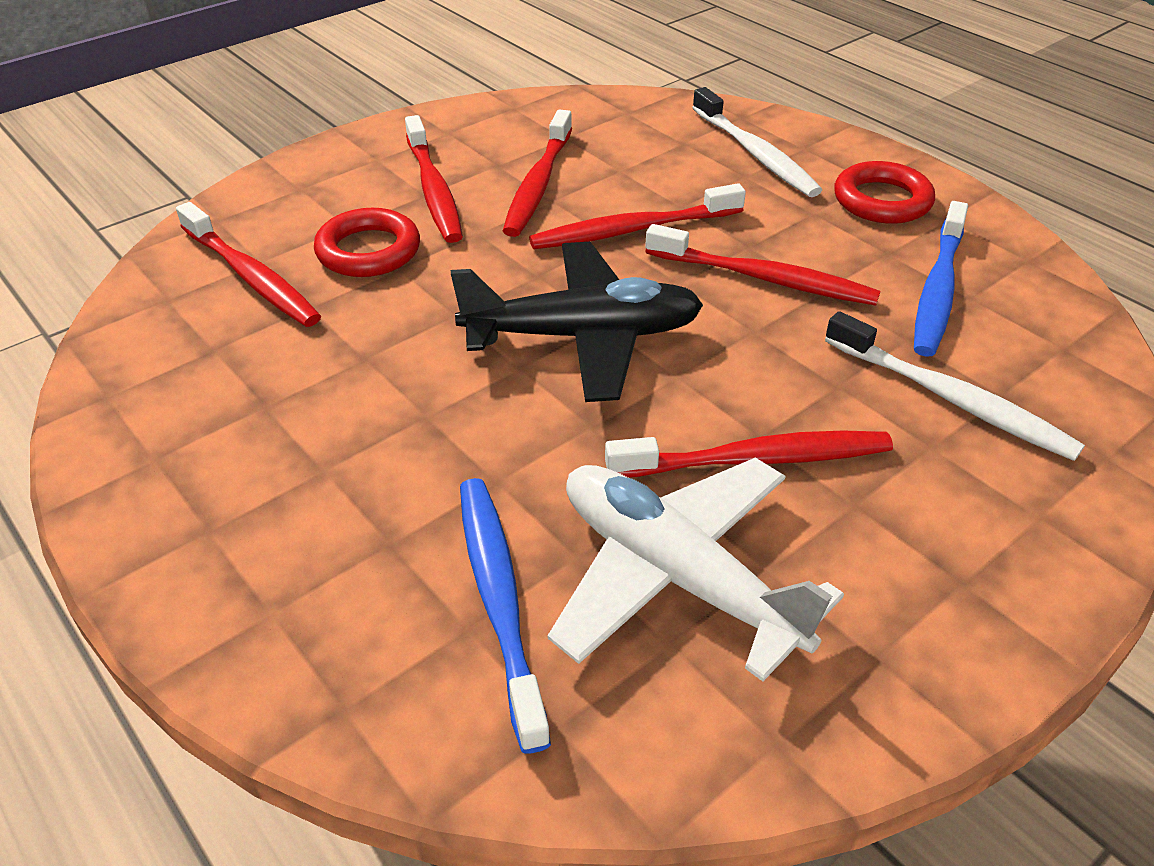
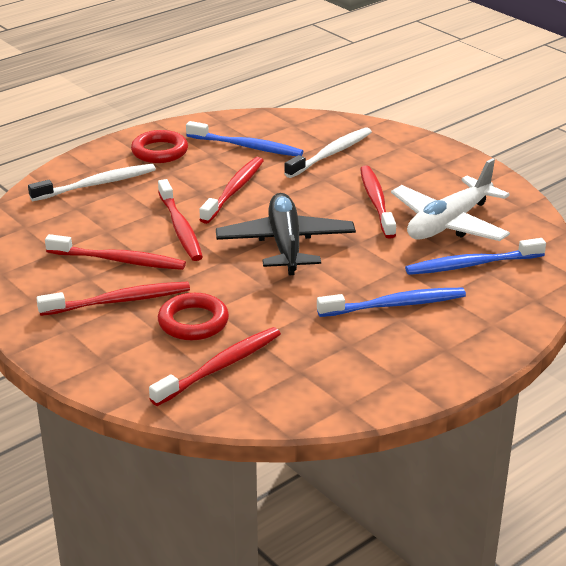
camera: 90 degrees left, 10 degrees down
(368, 467) = (395, 305): none -> blue toothbrush

